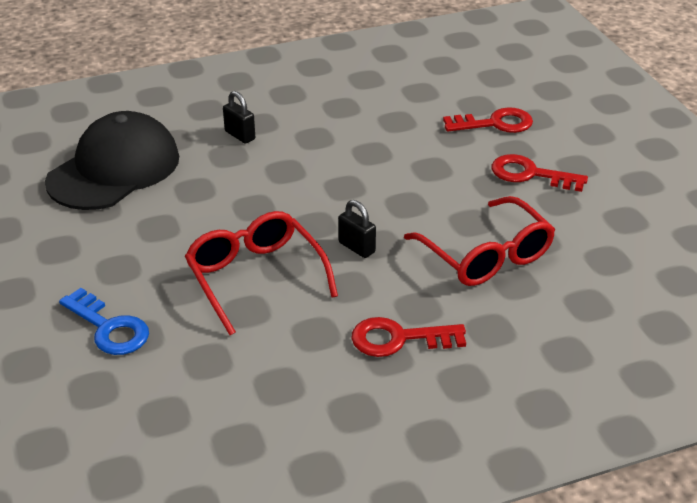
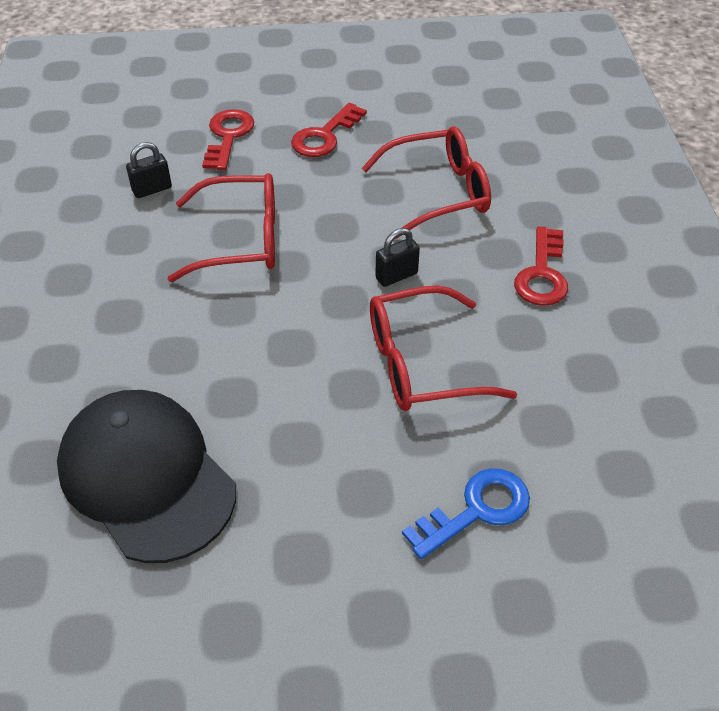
camera: 75 degrees left, 10 degrees up
(240, 135) = (137, 336): black padlock -> black padlock (152, 189)
(364, 158) = (241, 240): none -> red glasses

